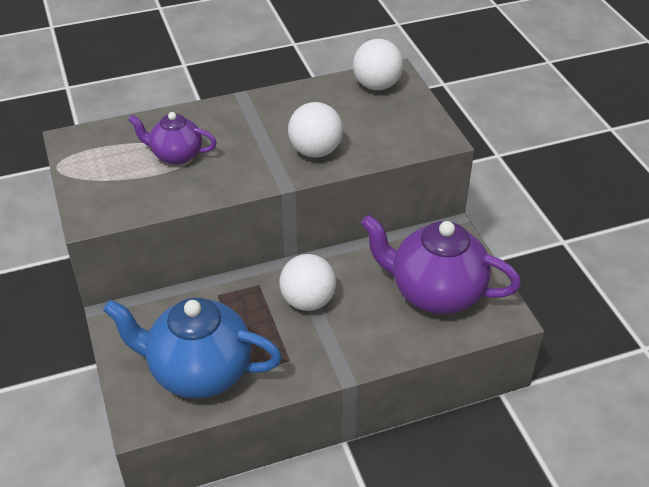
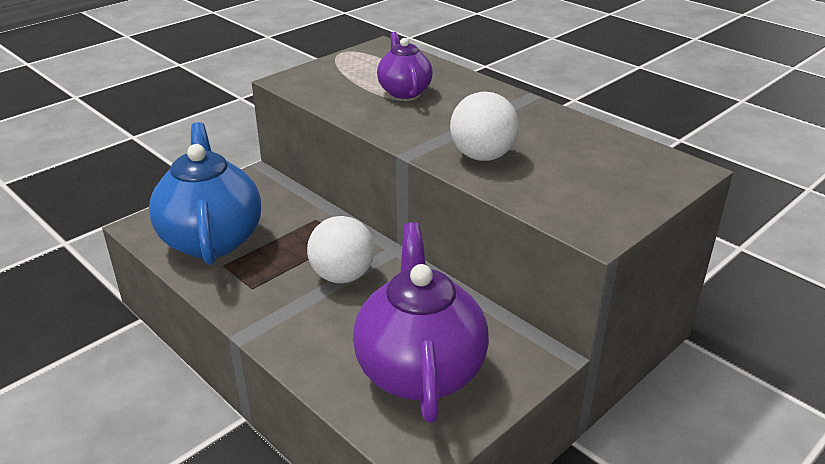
camera: 65 degrees right, 10 degrees down
(376, 85) = (647, 163): white ball -> none

